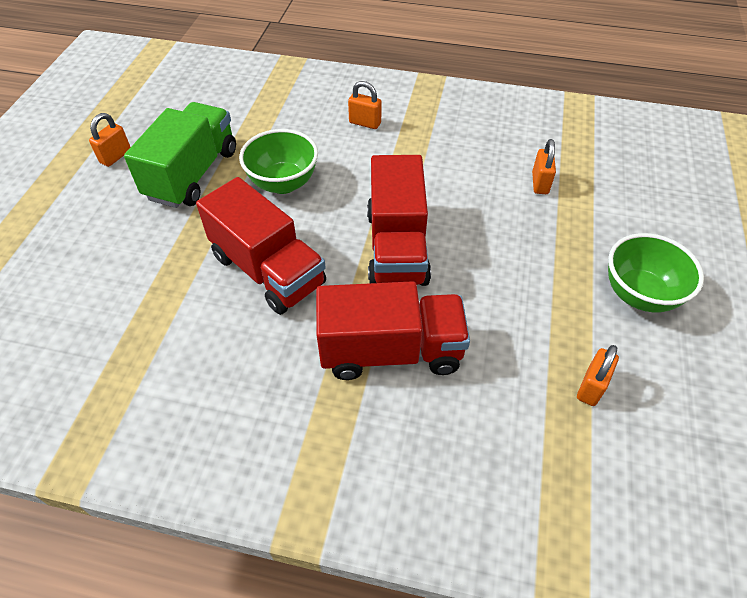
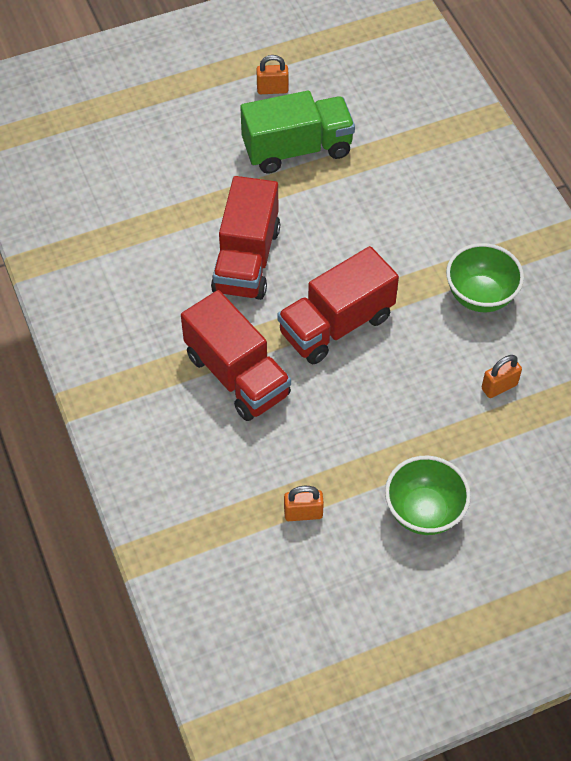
camera: 55 degrees right, 5 degrees up
(283, 183) = (339, 211): green bowl -> green bowl (480, 296)
(365, 123) = (461, 220): orange padlock -> none

